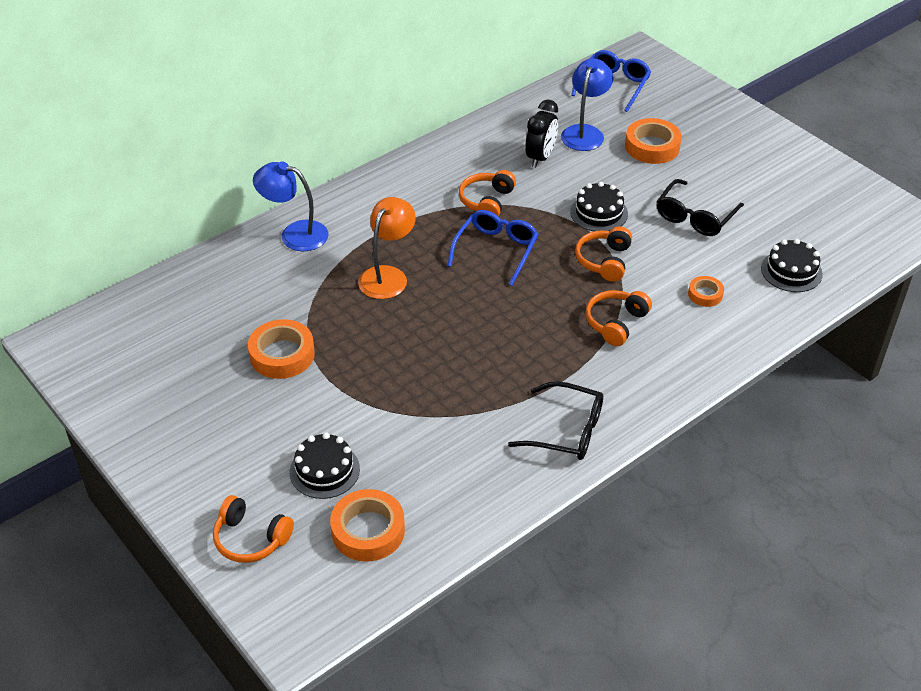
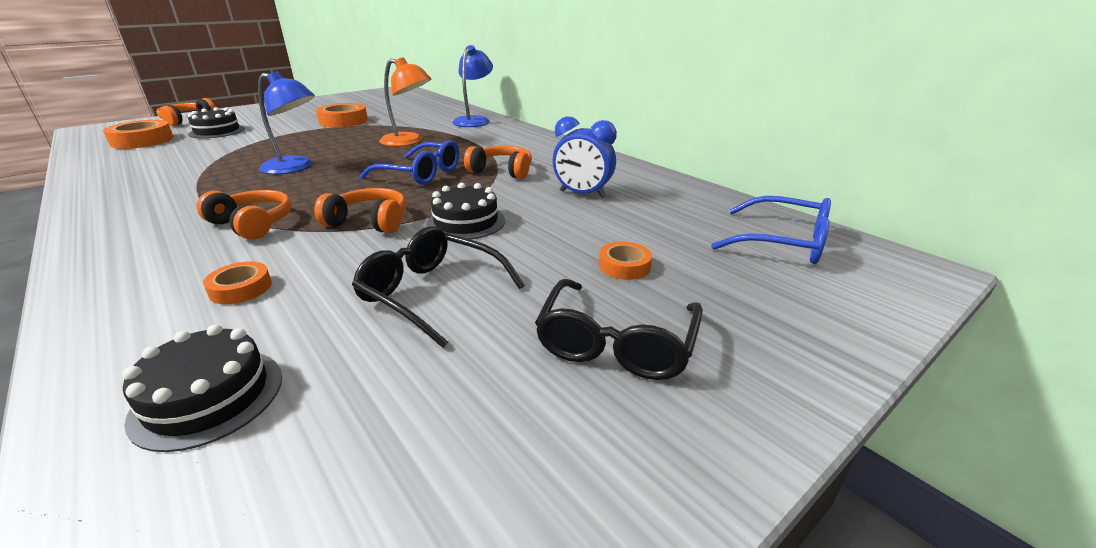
camera: 90 degrees right, 15 degrees down
(540, 158) = (582, 194): black clock -> blue clock
(567, 431) = (128, 197): black glasses -> black glasses (616, 343)
(585, 132) = (645, 219): blue lamp -> blue lamp (295, 168)
(652, 146) = (624, 266): orange tape -> orange tape, size x0.56

